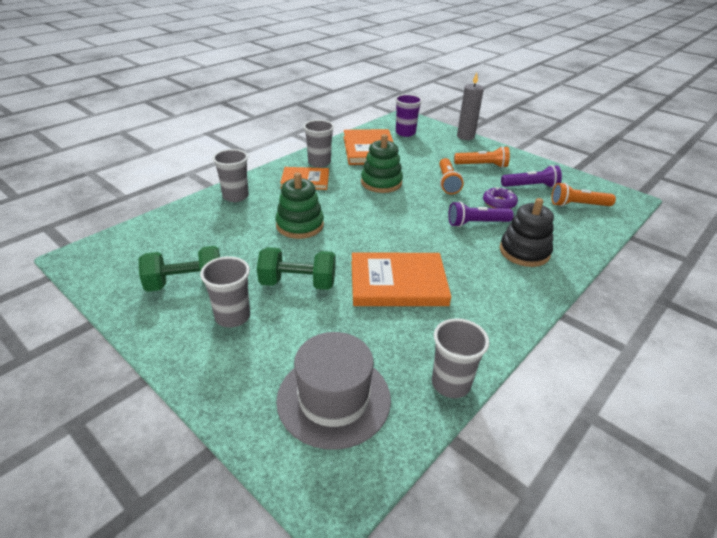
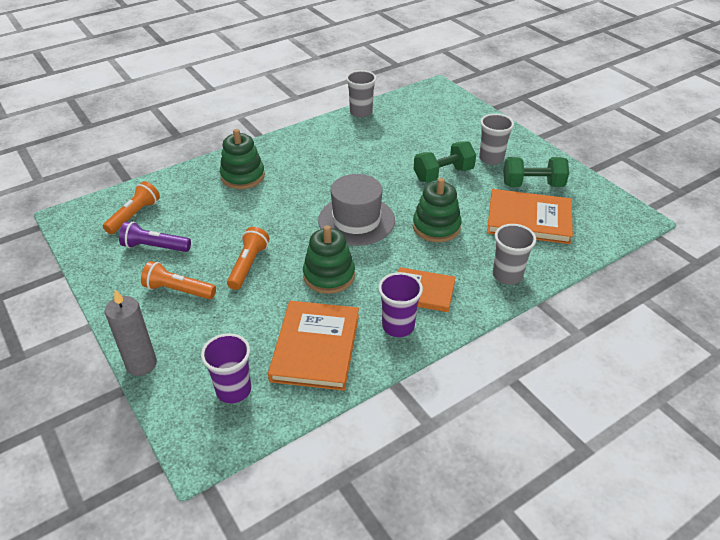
camera: 165 degrees left, 5 degrees up
(298, 283) = (443, 174): green dumbbell -> green dumbbell turned 45 degrees counterclockwise
(319, 162) = (398, 326): grey cup -> purple cup
(334, 399) = (429, 114): grey hat -> grey hat (356, 220)
(398, 283) = (365, 165): orange book -> orange book (528, 219)
(476, 223) = (260, 208): purple flashlight -> none
(499, 203) = (215, 228): purple donut -> none
(524, 252) = (243, 176): black stacking toy -> green stacking toy
(578, 205) = (134, 215): orange flashlight -> orange flashlight turned 75 degrees counterclockwise

